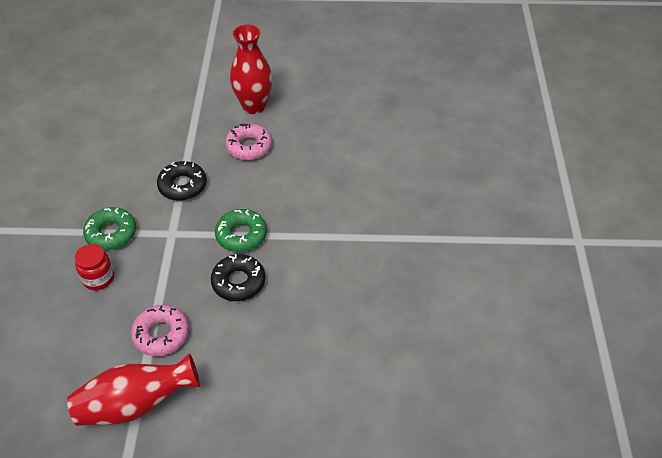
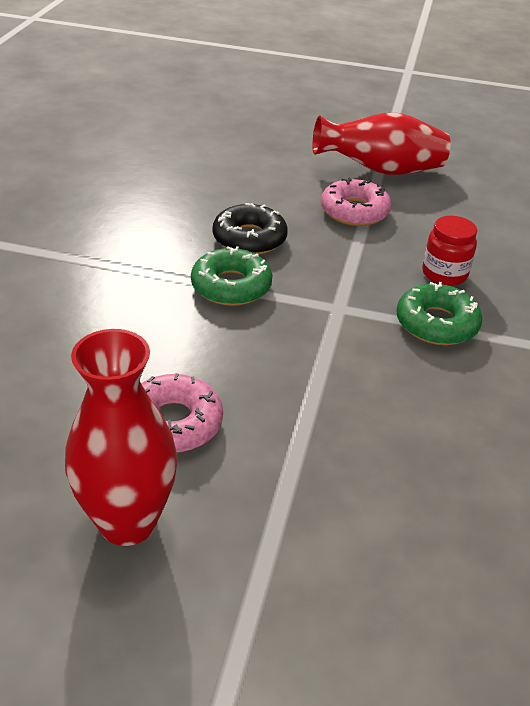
camera: 170 degrees left, 10 degrees down
(182, 185) = (316, 373): black donut -> none

